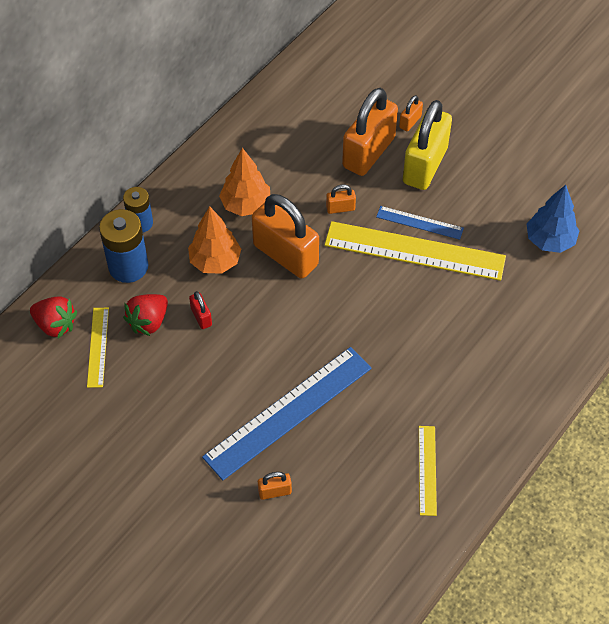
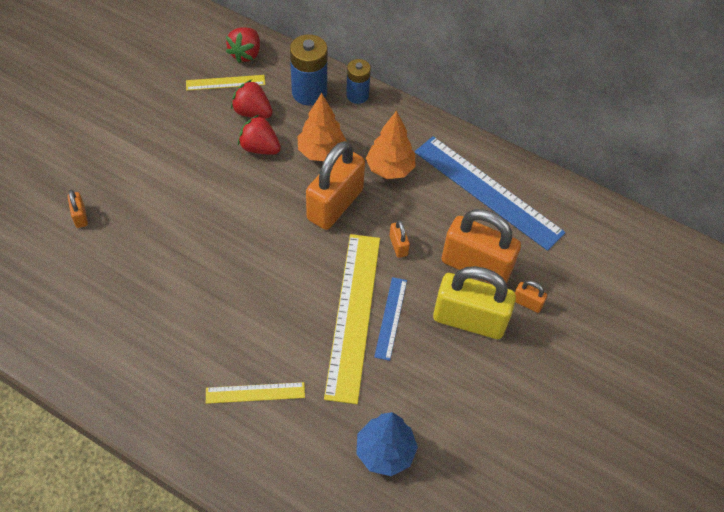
camera: 80 degrees right, 0 degrees up
(201, 317) = (260, 148): red padlock -> red strawberry
(288, 412) = (160, 220): blue ruler -> blue ruler (487, 192)
(427, 470) = (95, 336): yellow ruler -> yellow ruler (255, 393)

